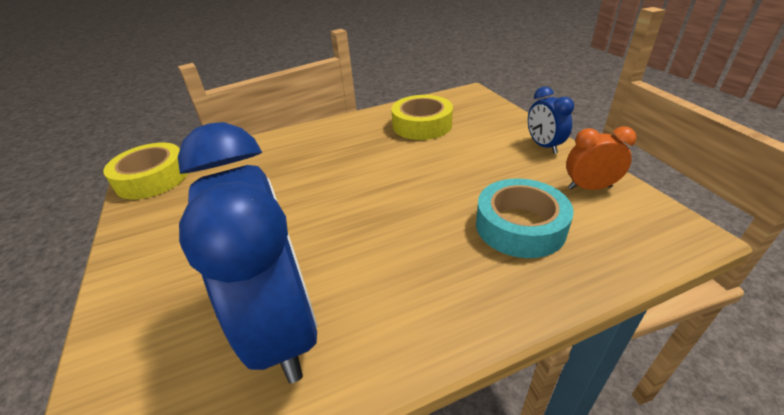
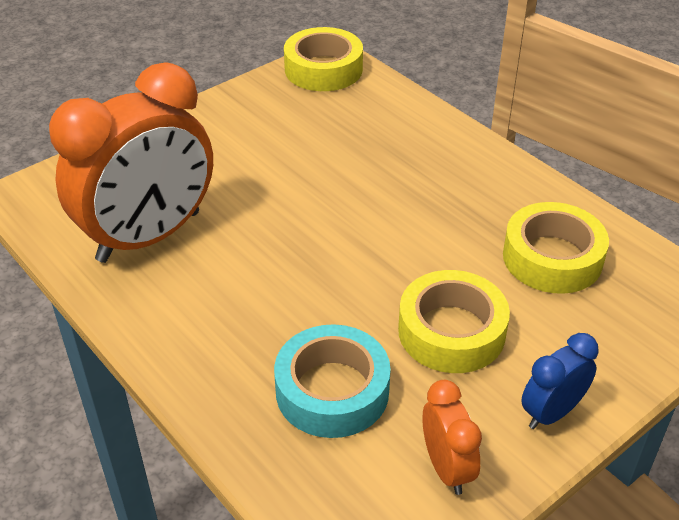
camera: 70 degrees right, 5 degrees up
(283, 326) = (149, 237): blue clock -> orange clock
(472, 167) = (451, 331): none -> yellow tape

